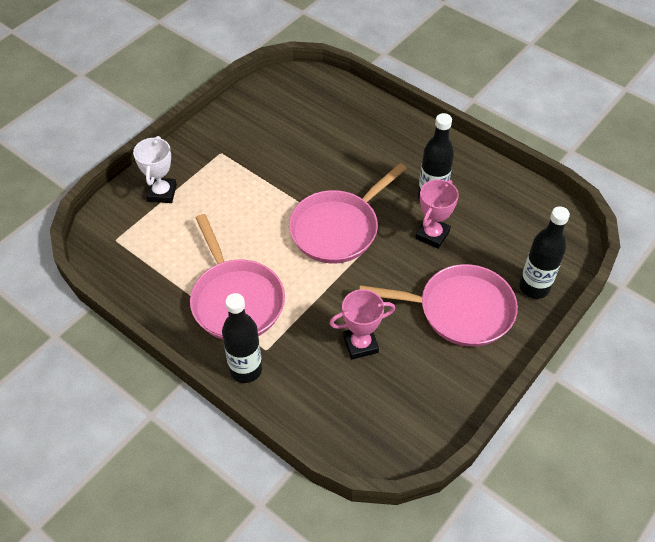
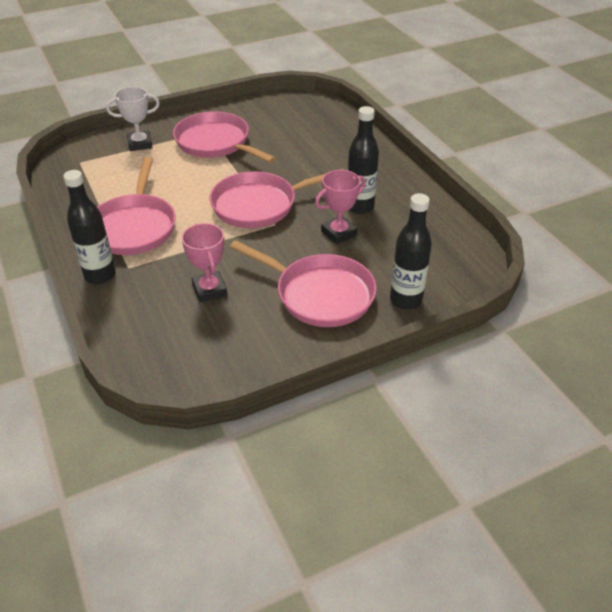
camera: 25 degrees right, 10 degrees down
(162, 193) = (140, 144): white trophy -> white trophy turned 45 degrees clockwise
(241, 165) = (216, 143): none -> pink pan
(360, 344) = (209, 290): pink trophy -> pink trophy turned 60 degrees clockwise

